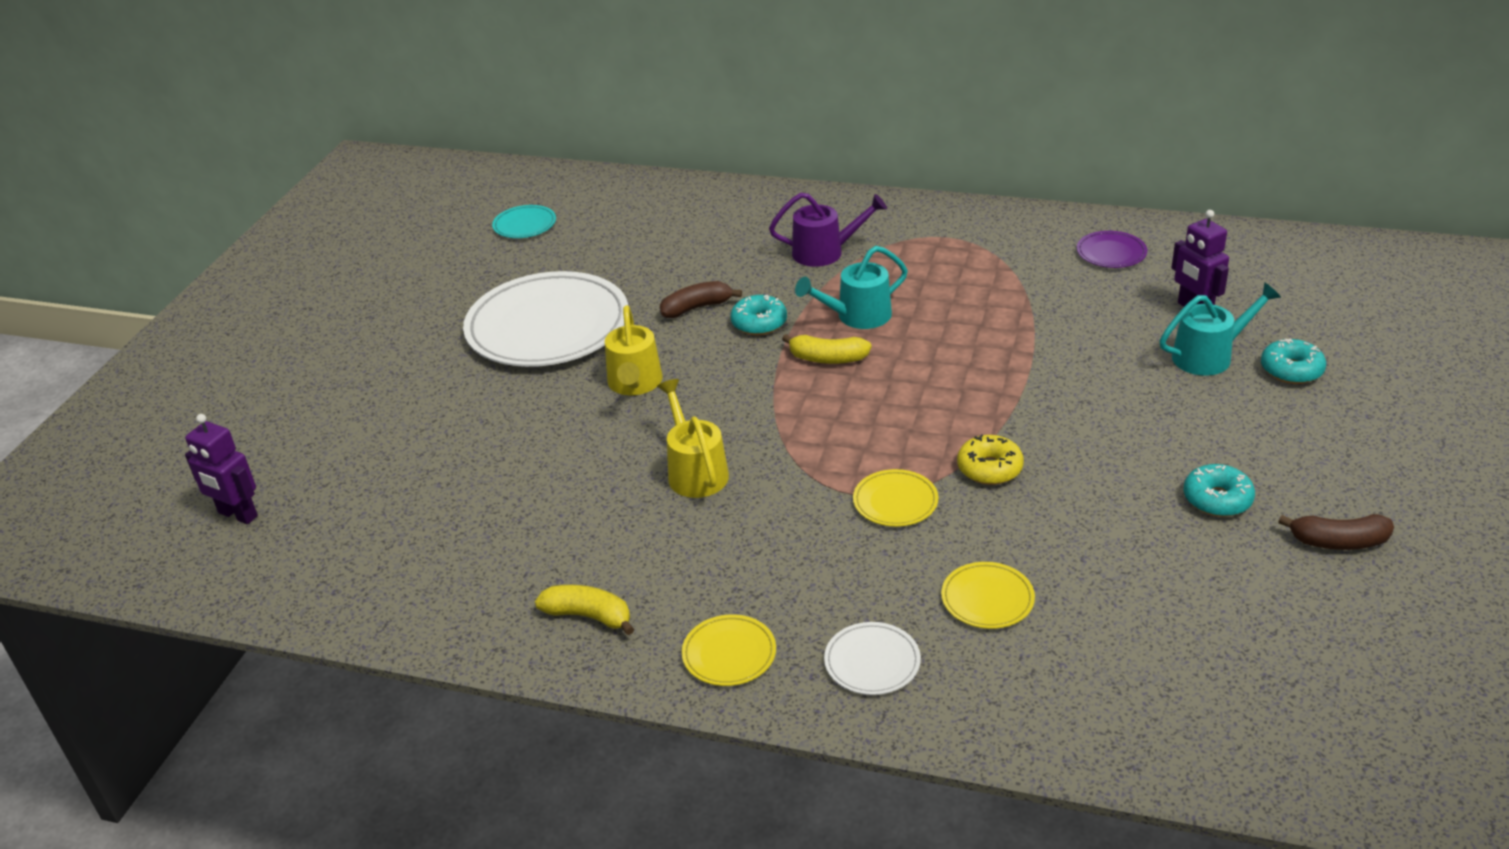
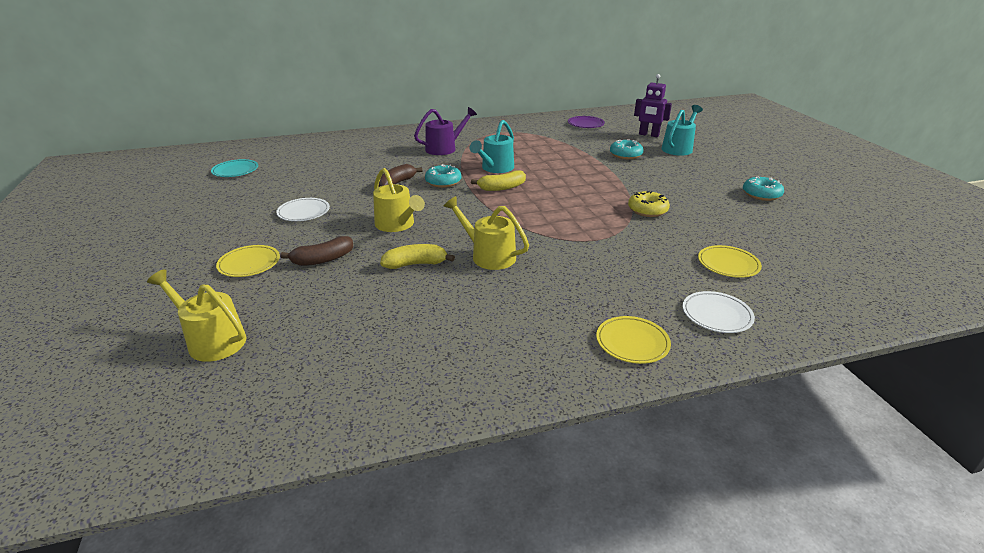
camera: 35 degrees left, 5 degrees down
(237, 515) = (122, 395): purple robot -> none
(339, 481) = (211, 340): none -> yellow watering can
(548, 326) = (303, 212): white plate -> white plate, size x0.43
(589, 616) = (513, 356): yellow banana -> yellow banana (415, 264)
(895, 501) = (621, 237): yellow plate -> yellow plate (249, 263)
(1291, 370) = (717, 146): turquoise donut -> turquoise donut (625, 155)
(1338, 542) = (829, 196): brown banana -> brown banana (323, 259)

